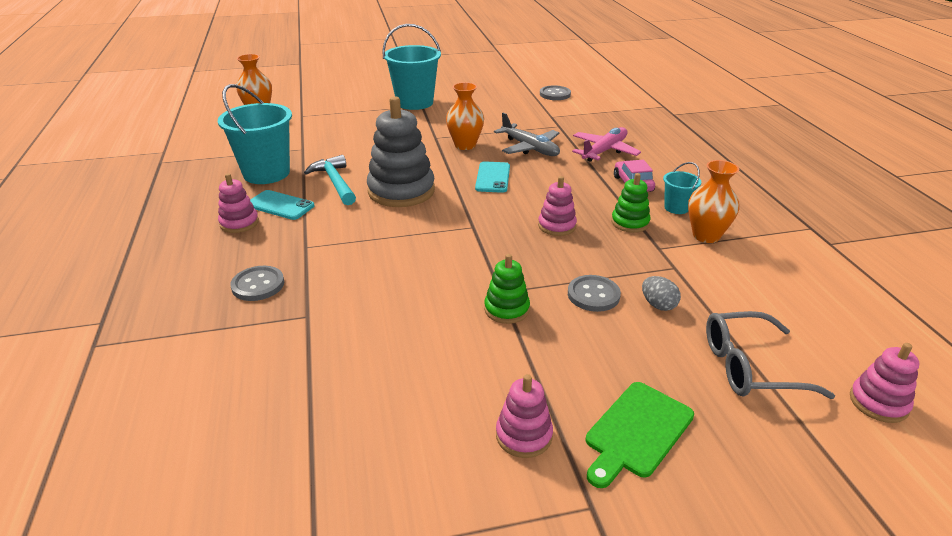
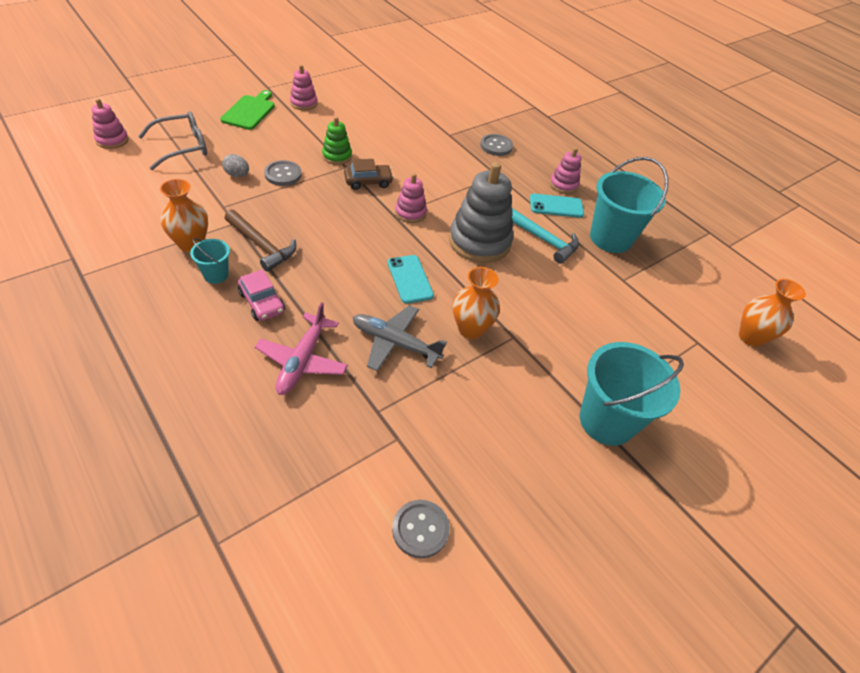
camera: 150 degrees right, 15 degrees up
(481, 266) = (368, 182): none -> brown car
(557, 226) = (326, 229): pink stacking toy -> pink stacking toy (410, 213)
(630, 223) = (261, 245): green stacking toy -> brown hammer

